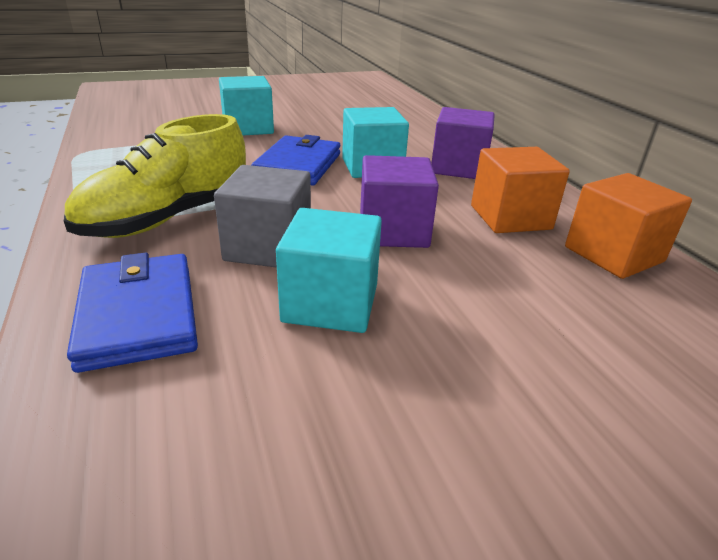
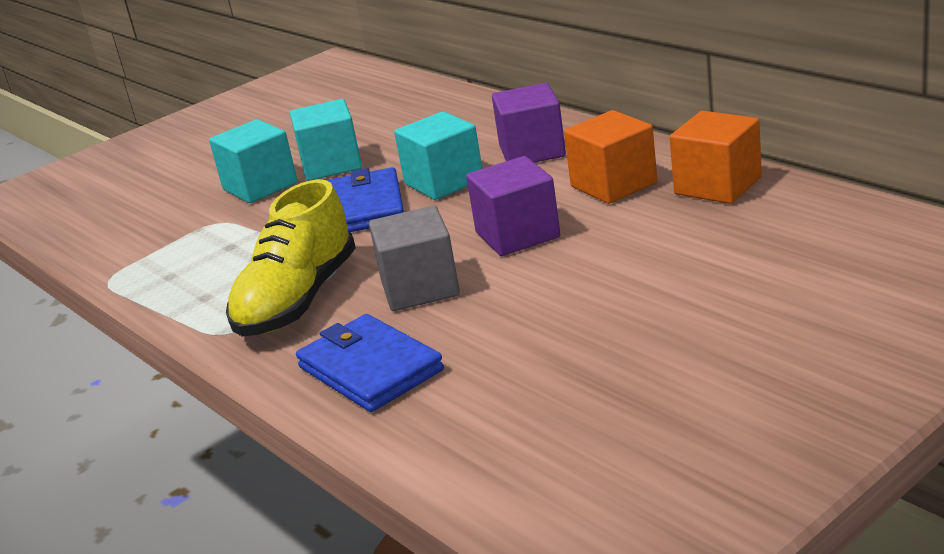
camera: 15 degrees left, 5 degrees down
(330, 303) = (513, 306): turquoise cube -> turquoise cube (331, 165)

